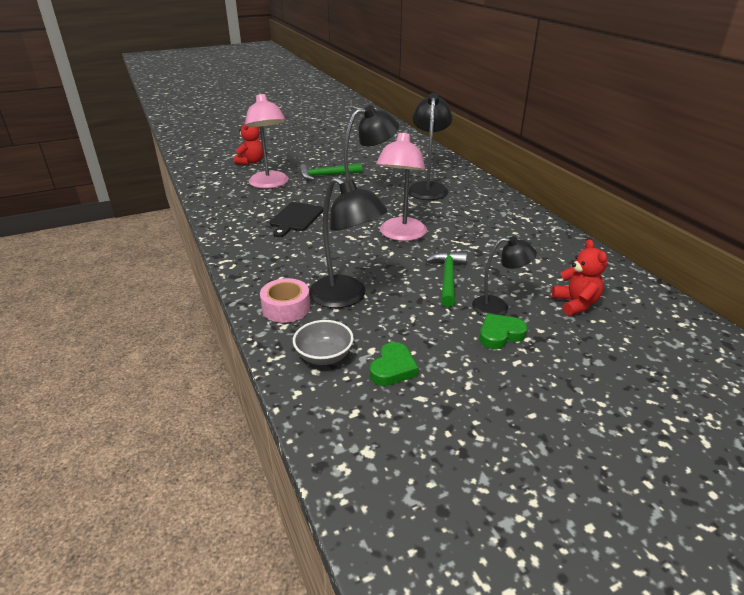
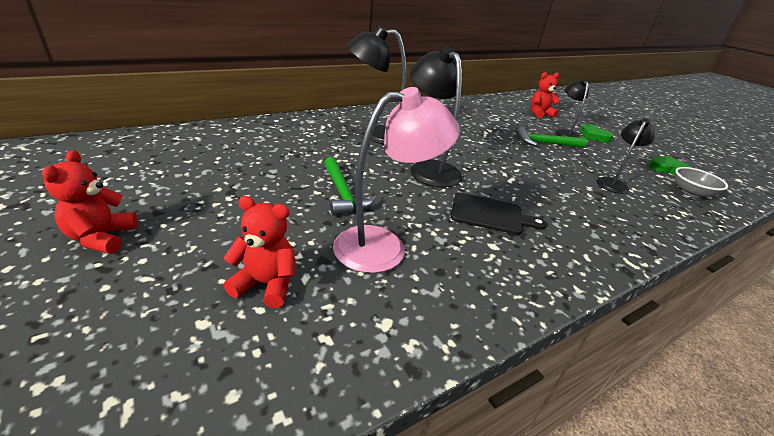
camera: 100 degrees left, 0 degrees up
(286, 308) = (661, 212): pink tape -> none
(292, 135) = (102, 238): none -> red teddy bear
(346, 297) = (613, 183): black lamp -> black lamp, size x0.61
(401, 235) = (490, 155): pink lamp -> none

